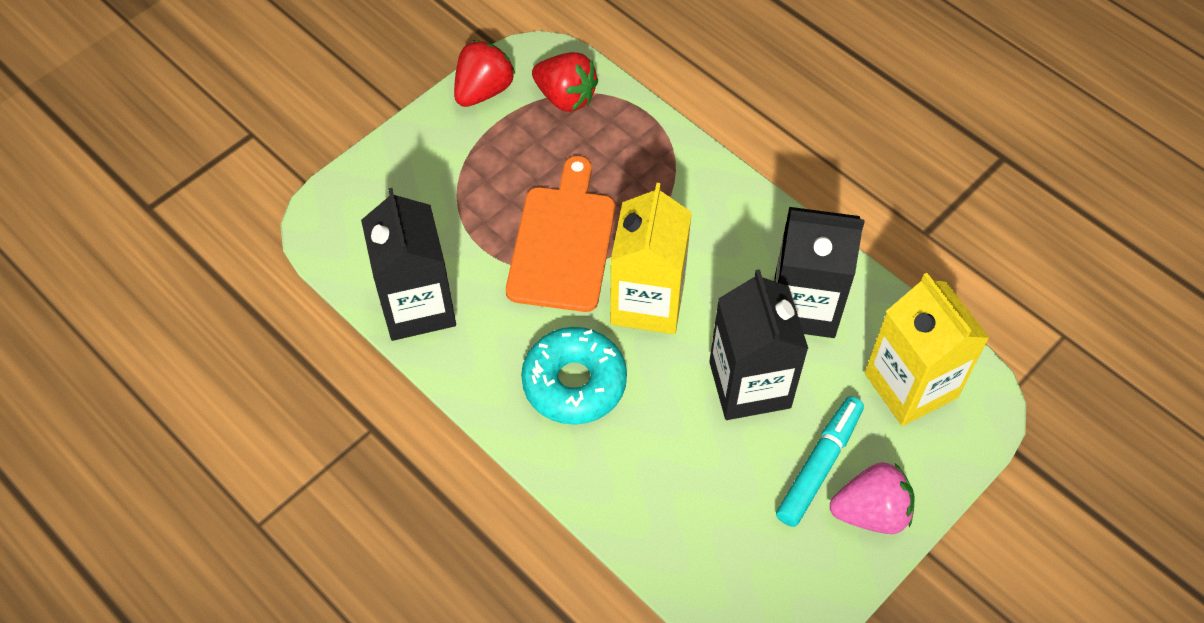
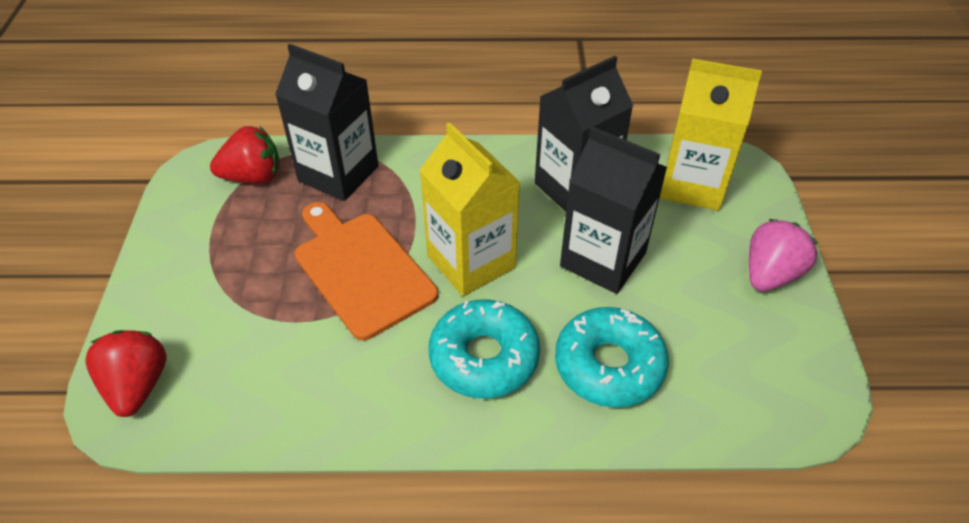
camera: 45 degrees left, 10 degrees down
(417, 306) = (288, 406): black carton -> black carton (338, 174)
(483, 90) = (177, 214): red strawberry -> red strawberry (138, 386)
(653, 465) = (609, 365): none -> turquoise donut
(819, 465) = (706, 273): turquoise marker -> none

